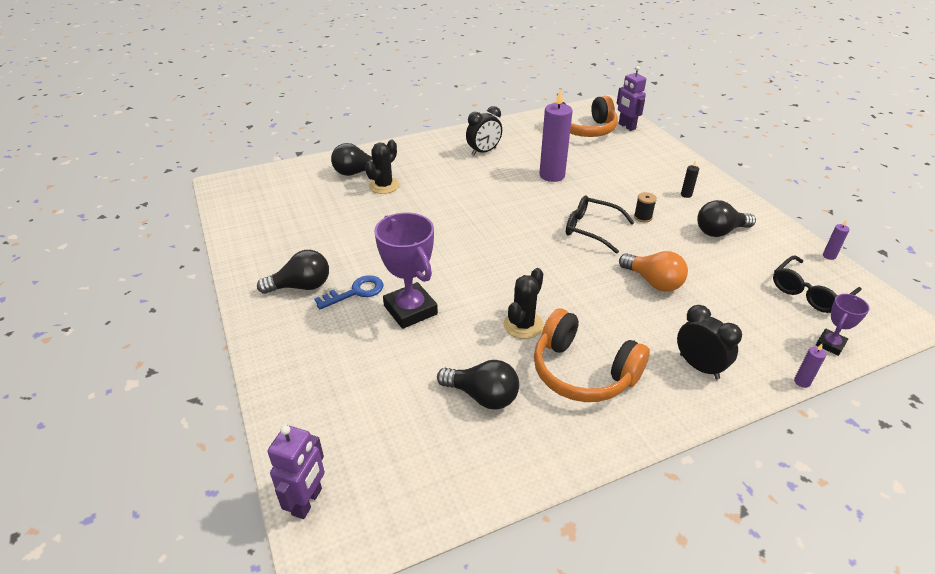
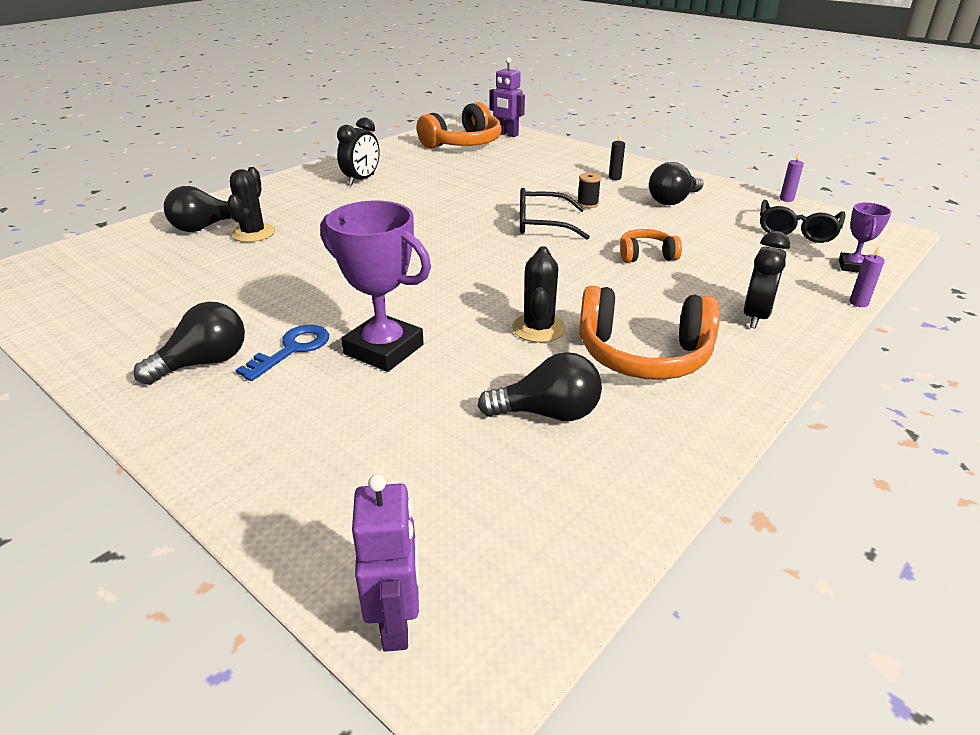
camera: 25 degrees left, 5 degrees down
(552, 175) = (459, 187): purple candle -> none
(653, 282) = (646, 255): orange light bulb -> orange headphones
(699, 366) = (756, 316): black clock -> black clock turned 90 degrees clockwise

